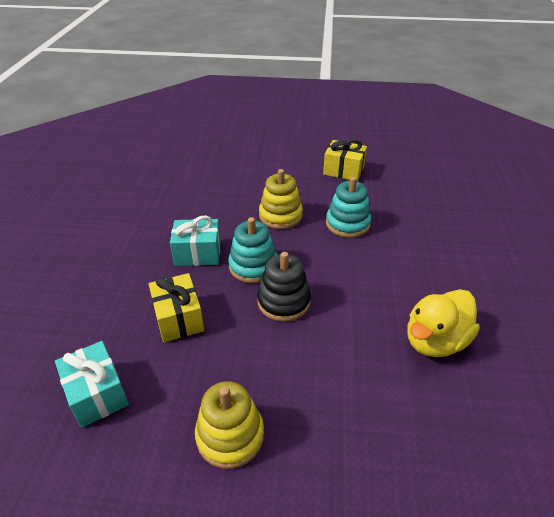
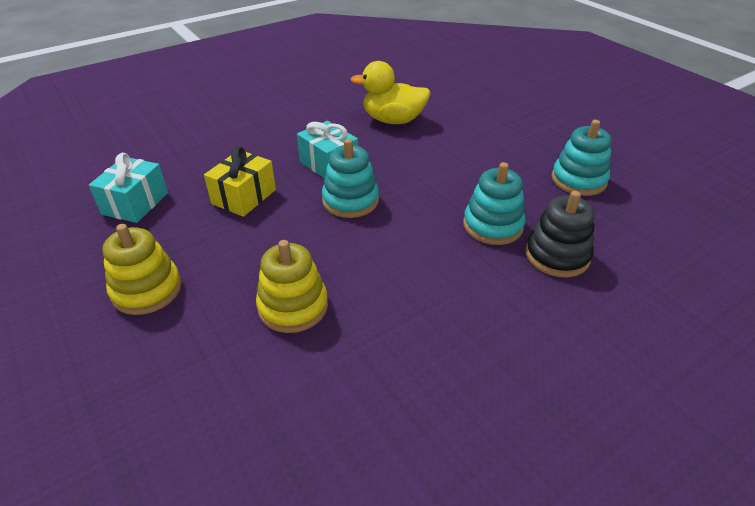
camera: 50 degrees right, 0 degrees up
(280, 216) = (441, 179): yellow stacking toy -> yellow stacking toy (293, 306)
(283, 302) = (326, 241): black stacking toy -> black stacking toy (557, 255)
(343, 171) = (578, 180): yellow gift -> turquoise stacking toy
(435, 341) = (389, 377): yellow duck -> yellow duck (393, 120)

